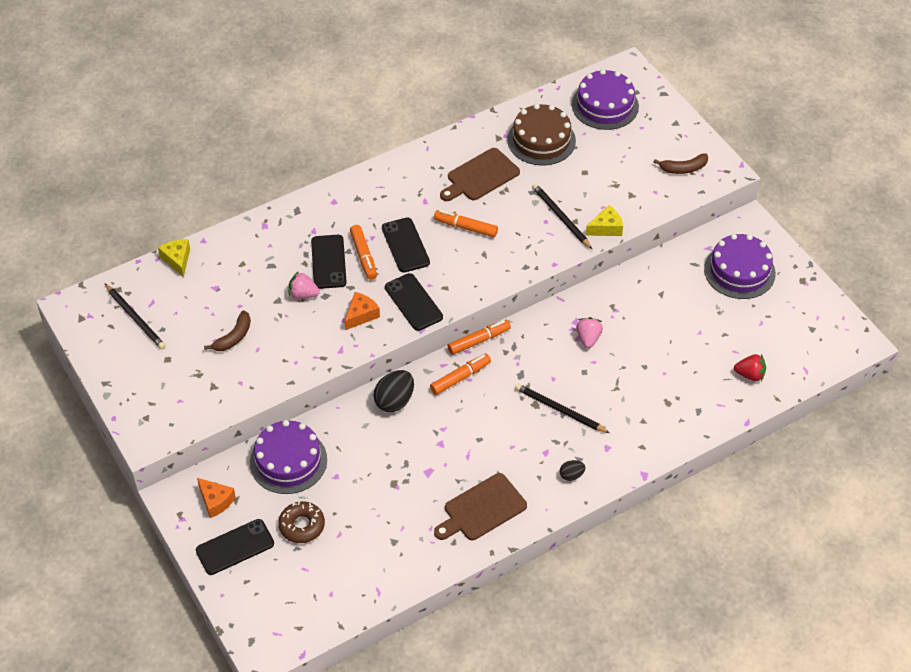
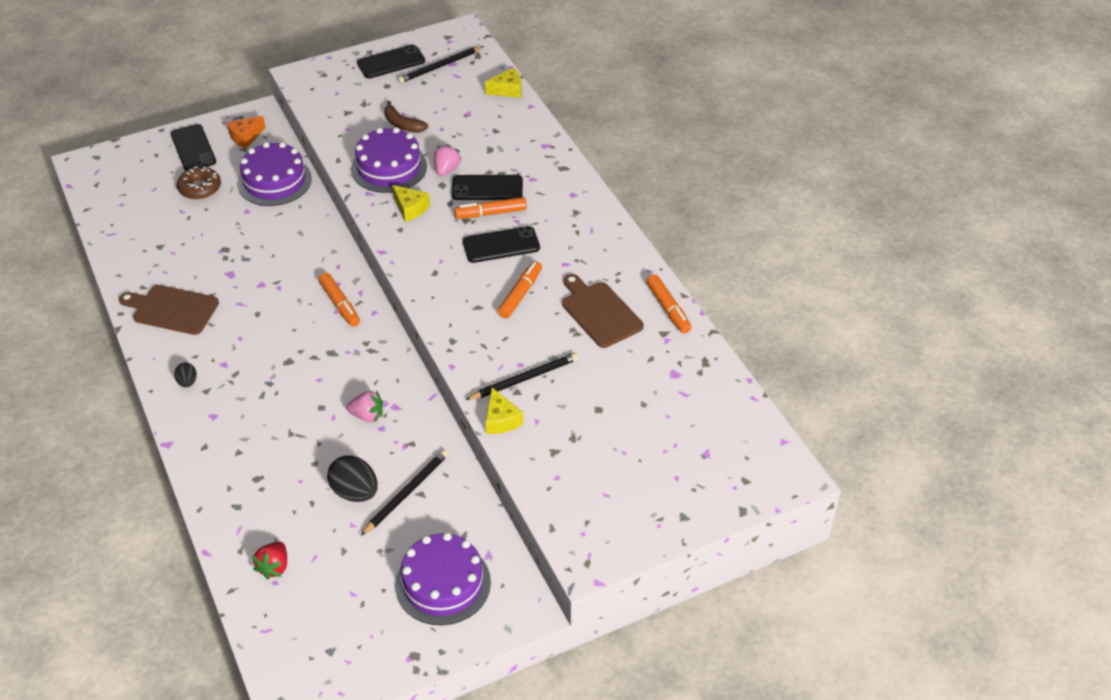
camera: 95 degrees right, 5 degrees down
(361, 315) = (410, 208): orange cheese -> yellow cheese
(394, 401) = (323, 254): black egg -> black egg (355, 492)
(413, 302) = (419, 247): black phone -> black phone (391, 62)
(479, 341) = (386, 322): orange marker -> orange marker (668, 309)
(482, 509) = (172, 309): brown cutting board -> brown cutting board turned 45 degrees counterclockwise
(541, 140) = (657, 372): brown cake -> none
(559, 410) = (275, 380): black pencil -> black pencil (406, 493)
(605, 105) = (719, 443): purple cake -> purple cake (389, 167)
(683, 168) = (595, 513): brown banana -> none

